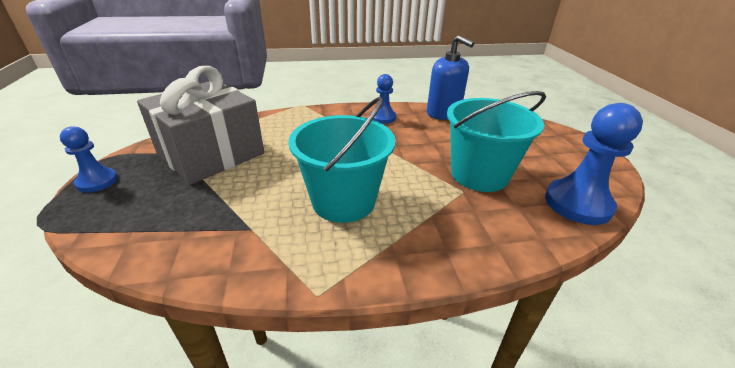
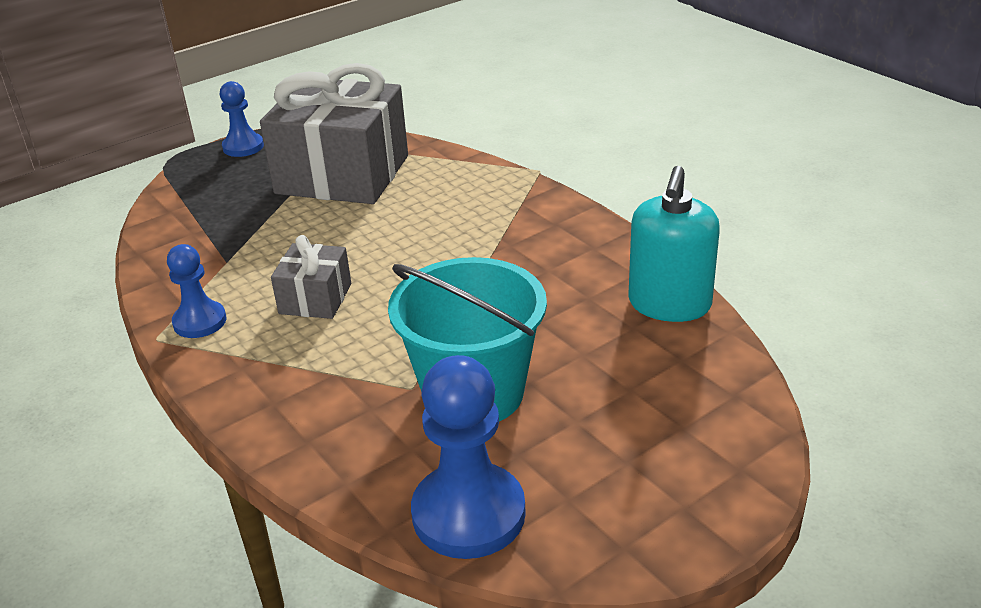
camera: 65 degrees right, 0 degrees up
(343, 201) = (315, 298): turquoise bucket -> grey gift
(383, 117) = (576, 251): blue pawn -> blue pawn (200, 321)
(443, 113) = (669, 304): blue soap dispenser -> turquoise soap dispenser

